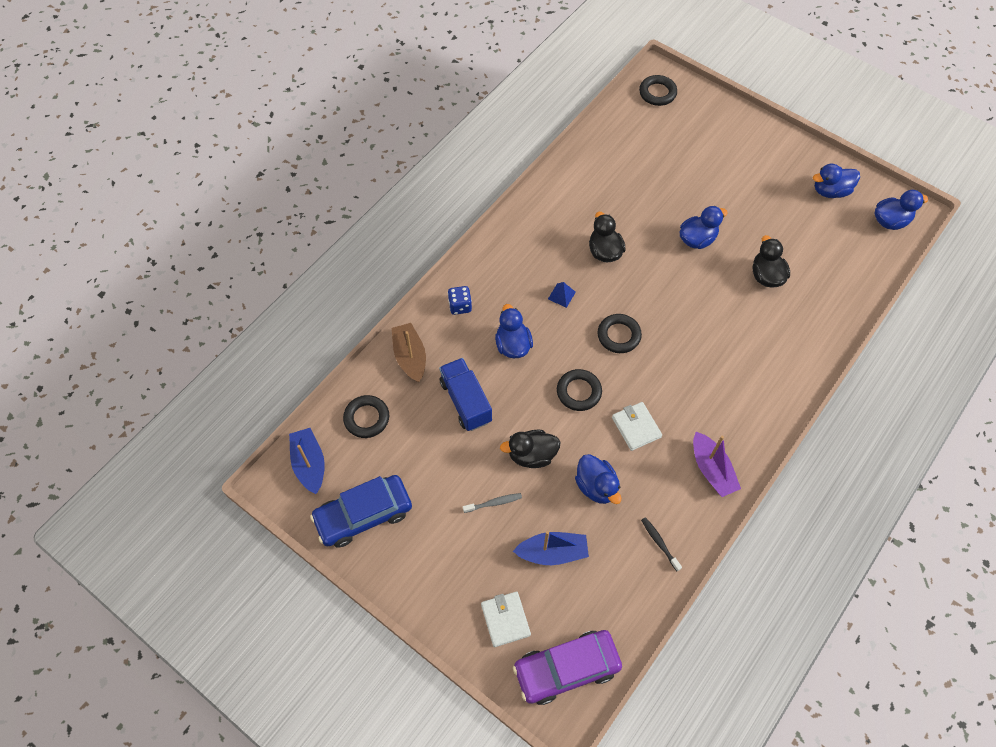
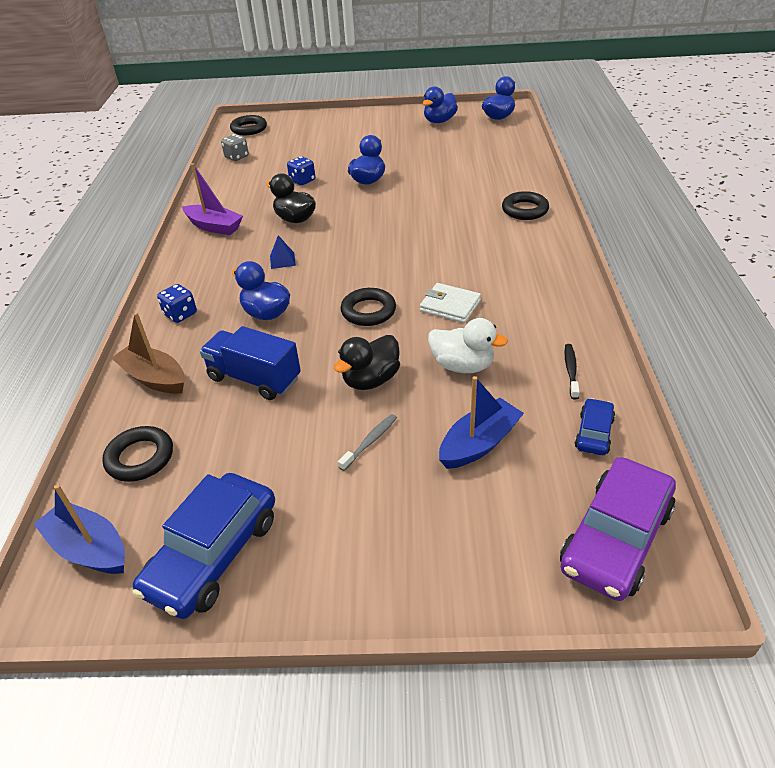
camera: 35 degrees left, 20 degrees down
(505, 619) = (496, 540): white wallet -> none
(596, 486) = (462, 366): blue duck -> white duck
(618, 132) = (237, 157): none -> grey dice
(618, 335) = (365, 259): black ring -> black ring (525, 210)
(624, 598) = (594, 433): none -> blue car
(646, 203) = (302, 181): none -> blue dice
(659, 543) = (571, 370): black toothbrush -> black toothbrush turned 75 degrees clockwise
(711, 470) = (549, 296): purple boat -> purple boat (214, 227)
(766, 276) = (447, 175): black duck -> none

